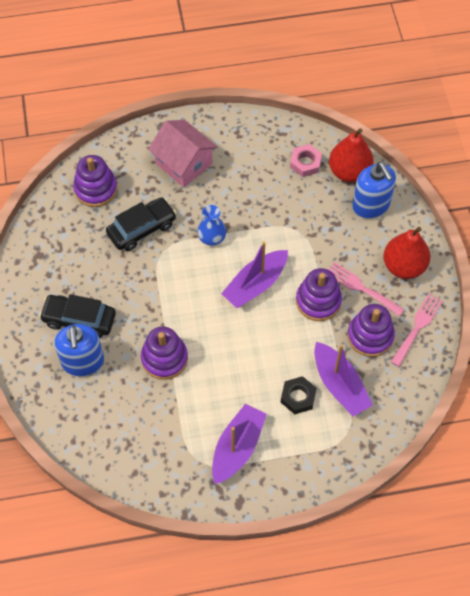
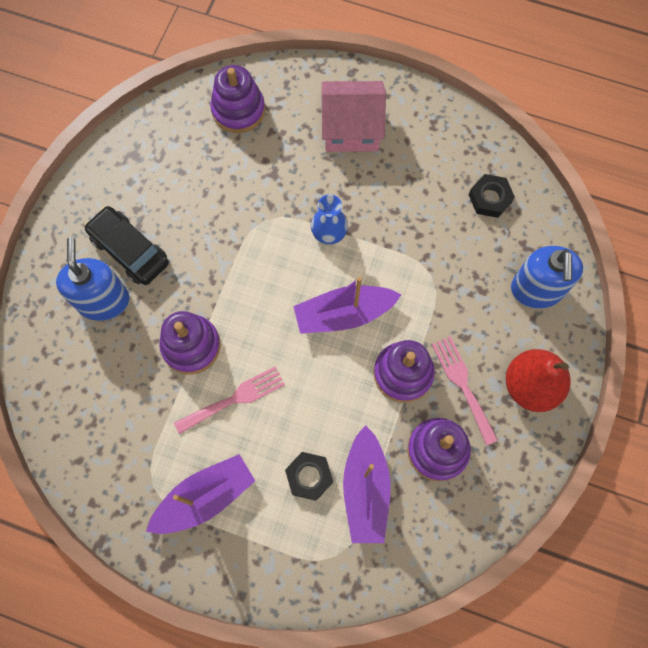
camera: 30 degrees right, 10 degrees up
(83, 362) = (104, 301): blue soap dispenser -> blue soap dispenser turned 150 degrees clockwise
(141, 229) = (259, 181): black car -> none
(184, 163) = (351, 129): pink house -> pink house turned 75 degrees counterclockwise
(305, 163) = (490, 198): pink nut -> black nut
(349, 171) = (535, 235): red pear -> none
(417, 327) = (501, 471): pink fork -> pink fork (235, 399)

